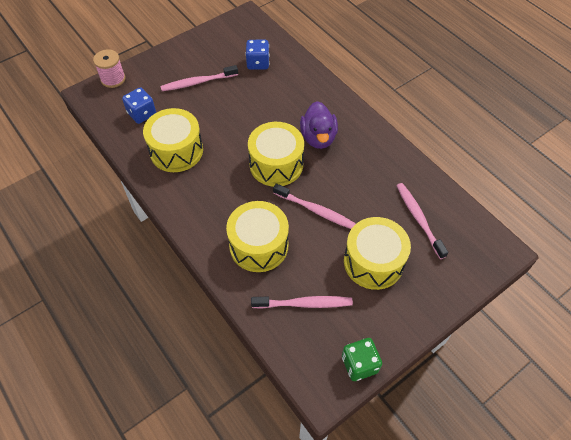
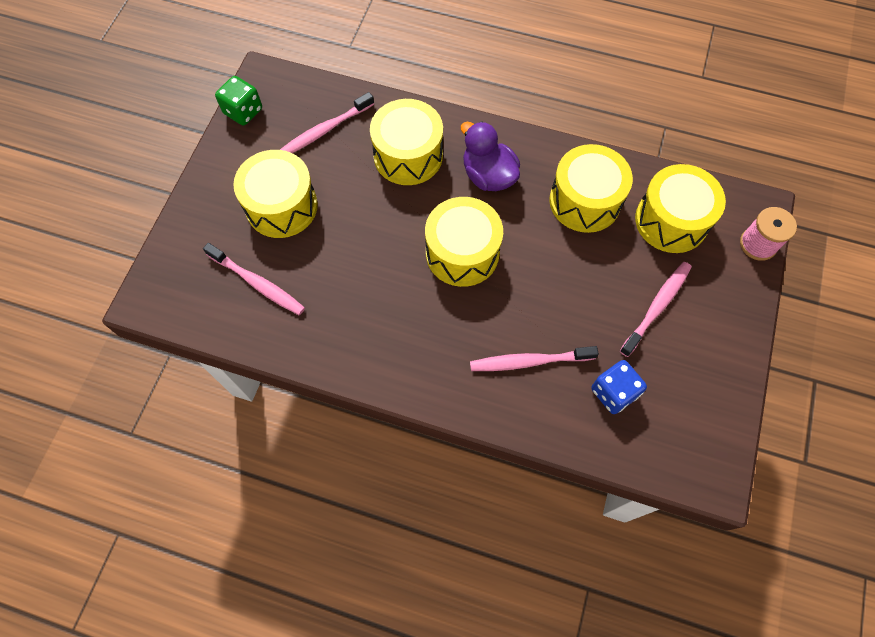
camera: 145 degrees right, 10 degrees up
(142, 114) = (671, 221): blue dice -> yellow drum
(316, 210) = (377, 225): pink toothbrush -> pink toothbrush (529, 361)
(318, 138) = (441, 320): purple duck -> purple duck (488, 176)

